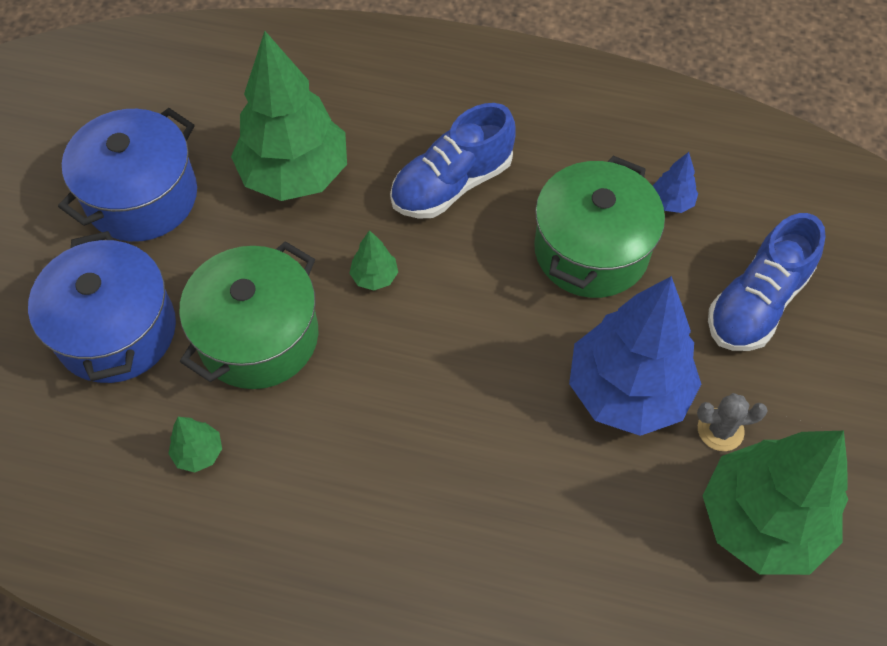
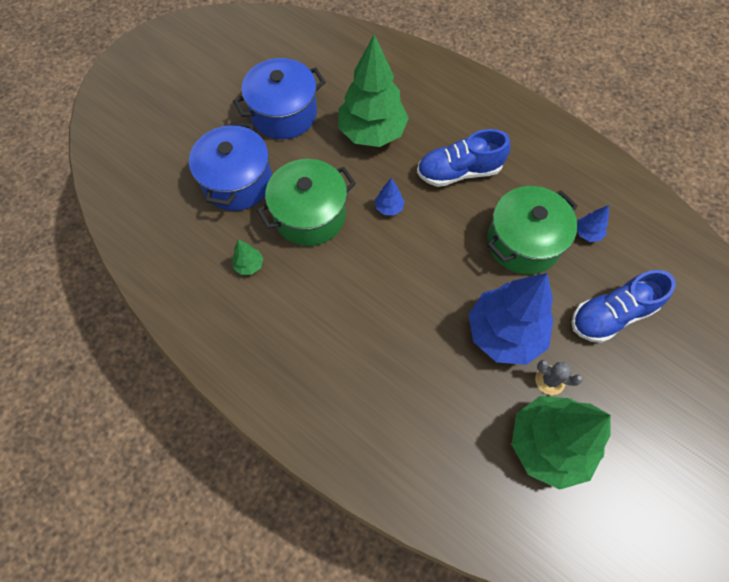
camera: 25 degrees right, 5 degrees up
(374, 277) = (389, 207): green tree -> blue tree

